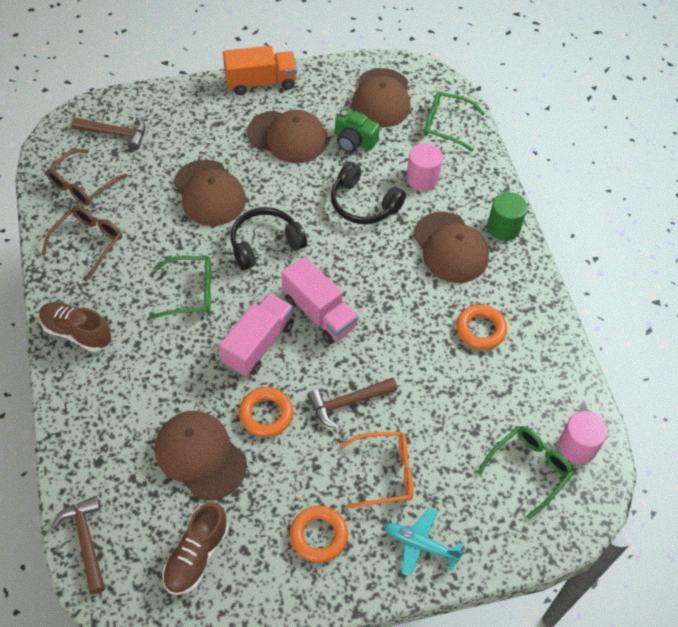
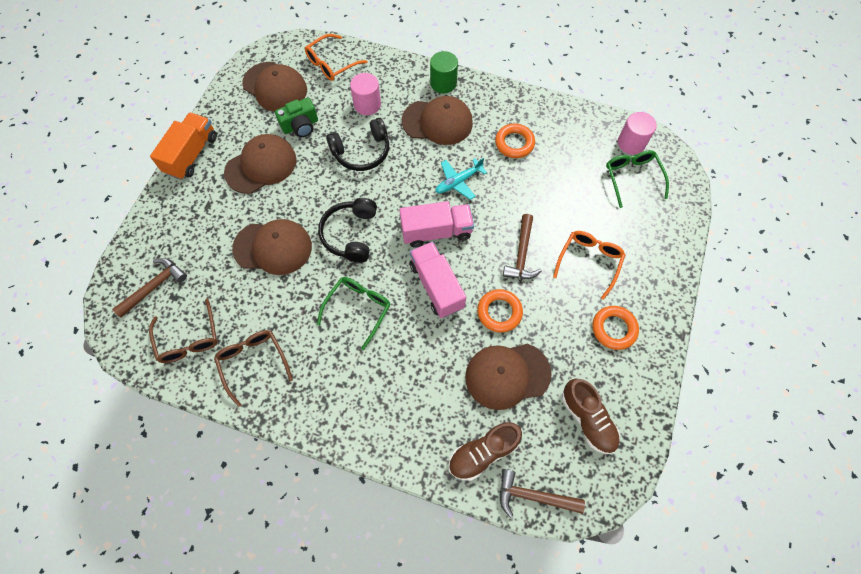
camera: 55 degrees left, 10 degrees up
(77, 332) = (338, 414): brown shoe -> brown shoe (483, 453)
(420, 545) = (652, 270): turquoise plane -> turquoise plane (458, 182)
(446, 125) = (331, 64): green glasses -> orange glasses

